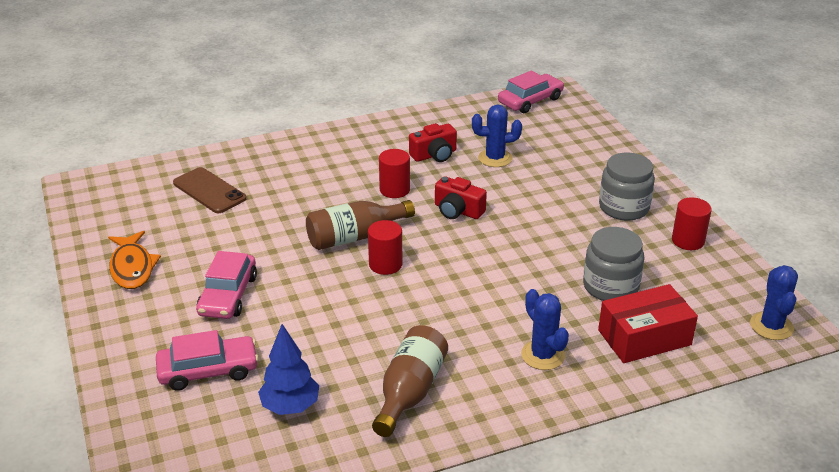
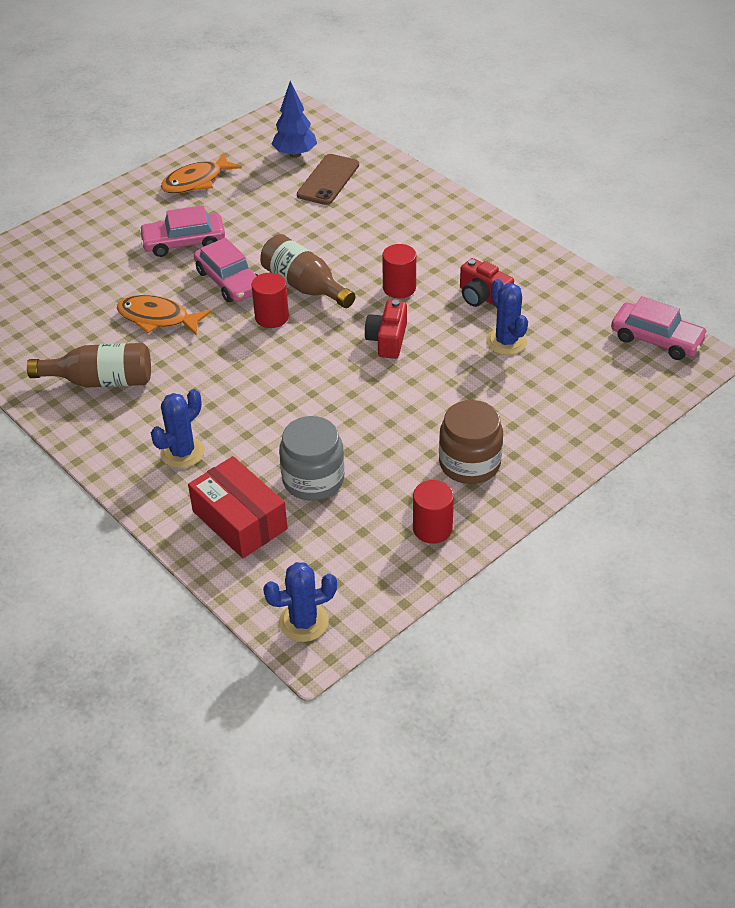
camera: 70 degrees right, 10 degrees up
(208, 370) = (86, 265): pink car -> pink car (229, 281)
(290, 406) = (60, 320): blue tree -> blue tree (295, 154)
(337, 335) = (157, 318): none -> orange fish
(624, 207) = (469, 463): grey jar -> brown jar

